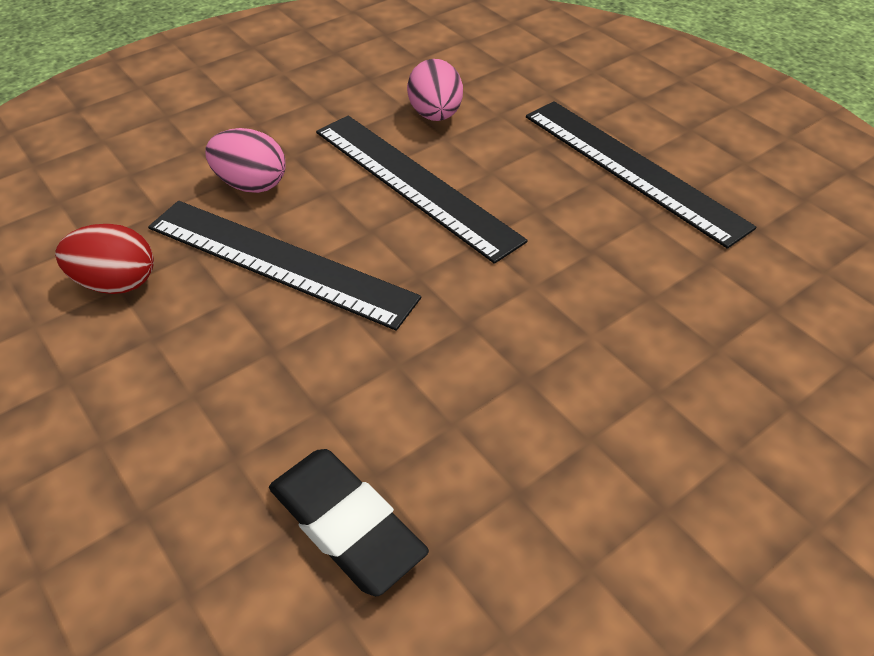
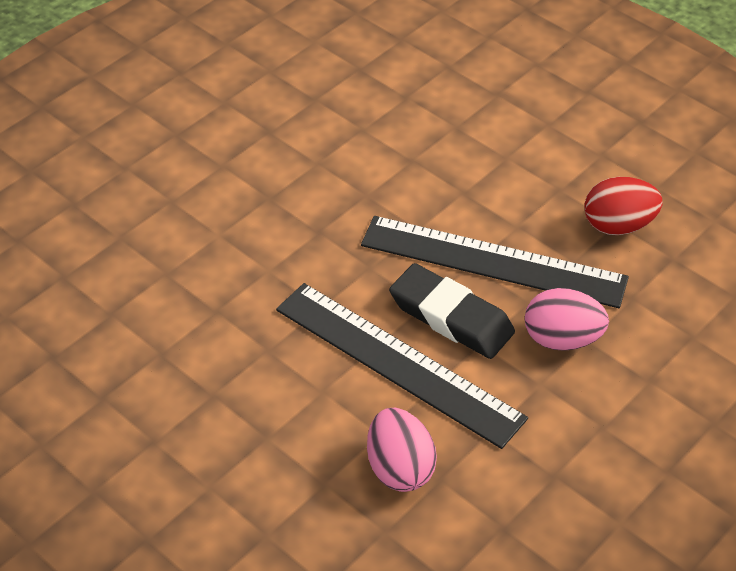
camera: 170 degrees right, 0 degrees up
(346, 525) = (371, 103): black eraser -> black eraser (451, 317)
(632, 169) = (168, 415): black ruler -> none

